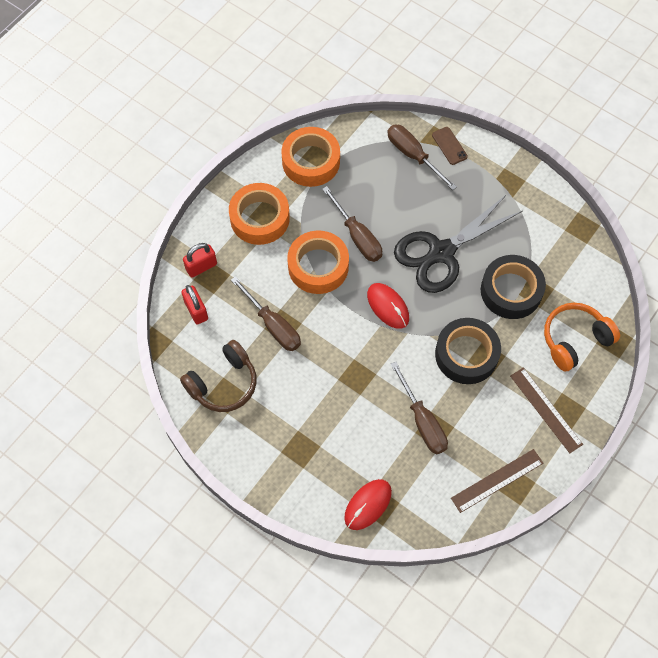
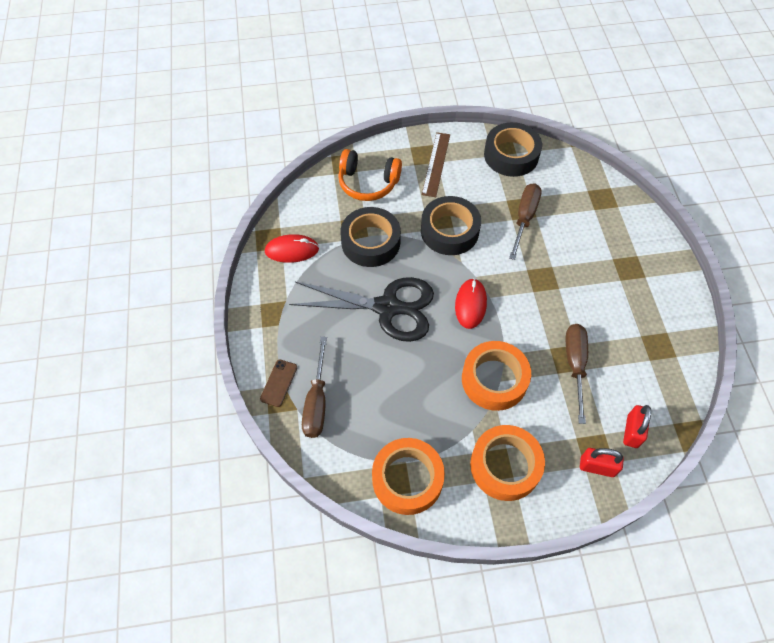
camera: 135 degrees left, 5 degrees down
(223, 383) = (653, 355): brown headphones -> none
(357, 236) = (437, 376): brown screwdriver -> none
(368, 505) = (610, 204): red mouse -> red mouse (292, 250)
(497, 480) = (511, 155): brown ruler -> black tape

